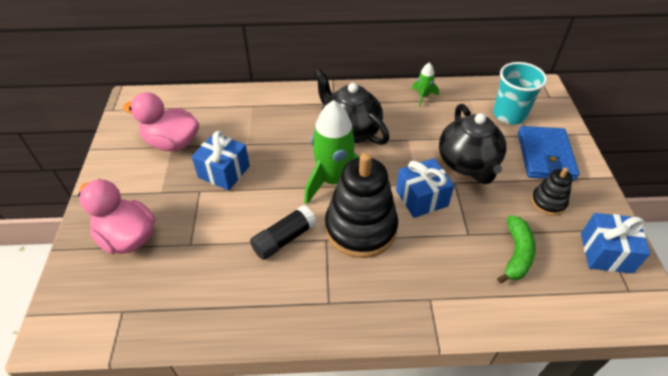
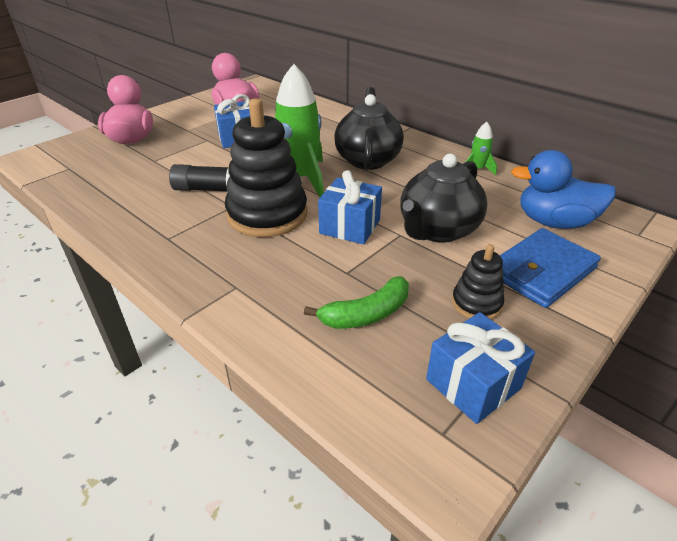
camera: 45 degrees right, 10 degrees down
(509, 114) = (554, 222): turquoise cup -> blue duck

